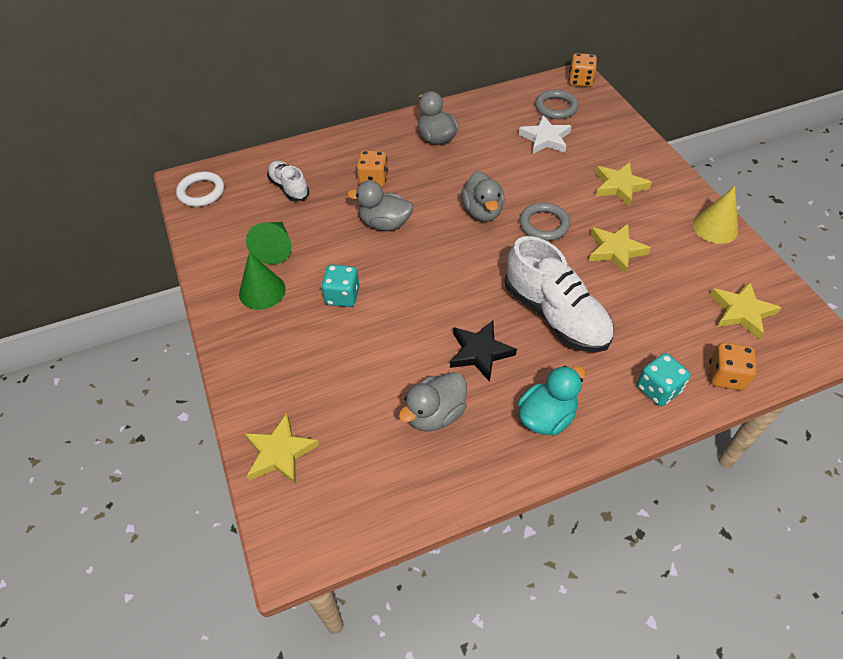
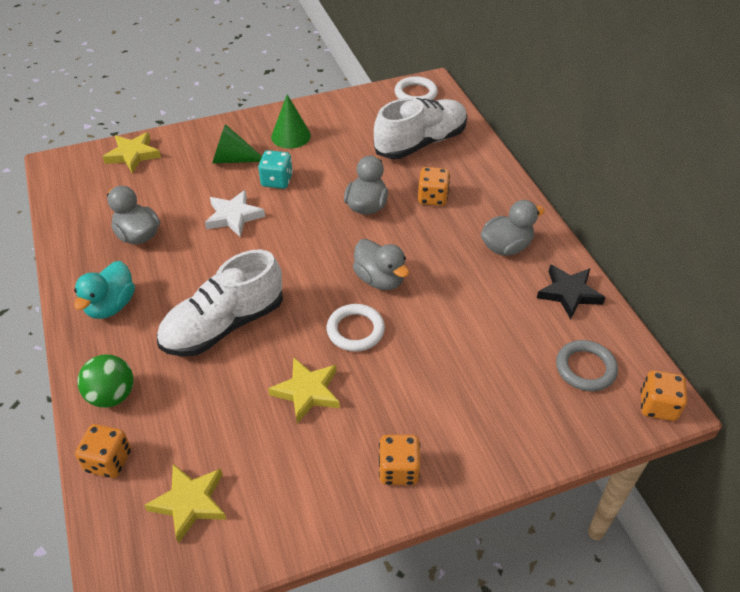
camera: 90 degrees right, 5 degrees down
(275, 248) = (340, 139): green cone -> green cone (233, 159)
(289, 188) = (420, 143): white shoe -> white shoe, size x1.82
(480, 352) = (193, 266): black star -> black star (569, 293)
(482, 211) = (380, 279): grey duck -> grey duck turned 120 degrees counterclockwise
(544, 224) = (355, 330): grey ring -> white ring
(545, 139) = (514, 349): white star -> white star (234, 216)
(546, 417) = (111, 306): turquoise duck -> turquoise duck turned 60 degrees clockwise
(619, 186) = (420, 415): yellow star -> none
(658, 389) = (112, 395): turquoise dice -> green ball
(669, 196) = (398, 470): none -> orange dice
(715, 227) = (335, 512): yellow cone -> none

